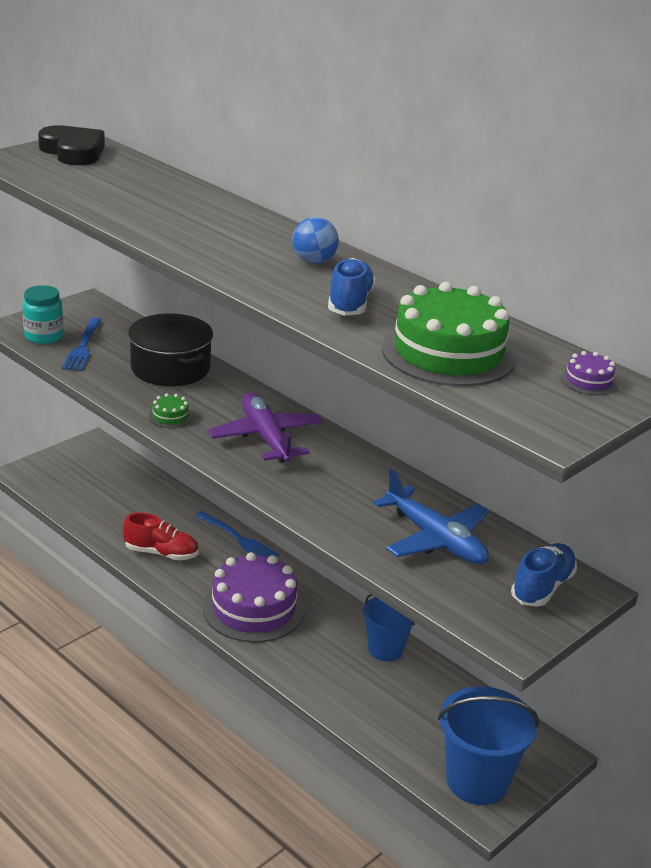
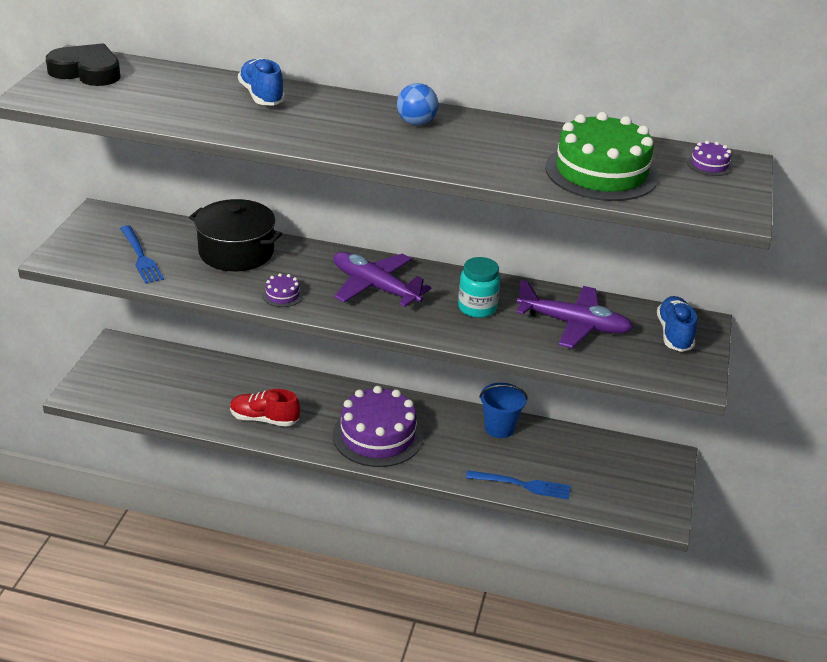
camera: 30 degrees left, 5 degrees up
(44, 336) = (95, 258): turquoise jar -> turquoise jar (477, 308)
(161, 553) = (264, 419): red shoe -> red shoe turned 150 degrees counterclockwise
(170, 416) = (282, 295): green cake -> purple cake
(239, 539) = (314, 383): blue fork -> blue fork (522, 485)
(350, 303) = (487, 152): blue shoe -> blue shoe (262, 96)
(435, 539) = (574, 324): blue plane -> purple plane
(477, 781) = (640, 498): blue bucket -> none

